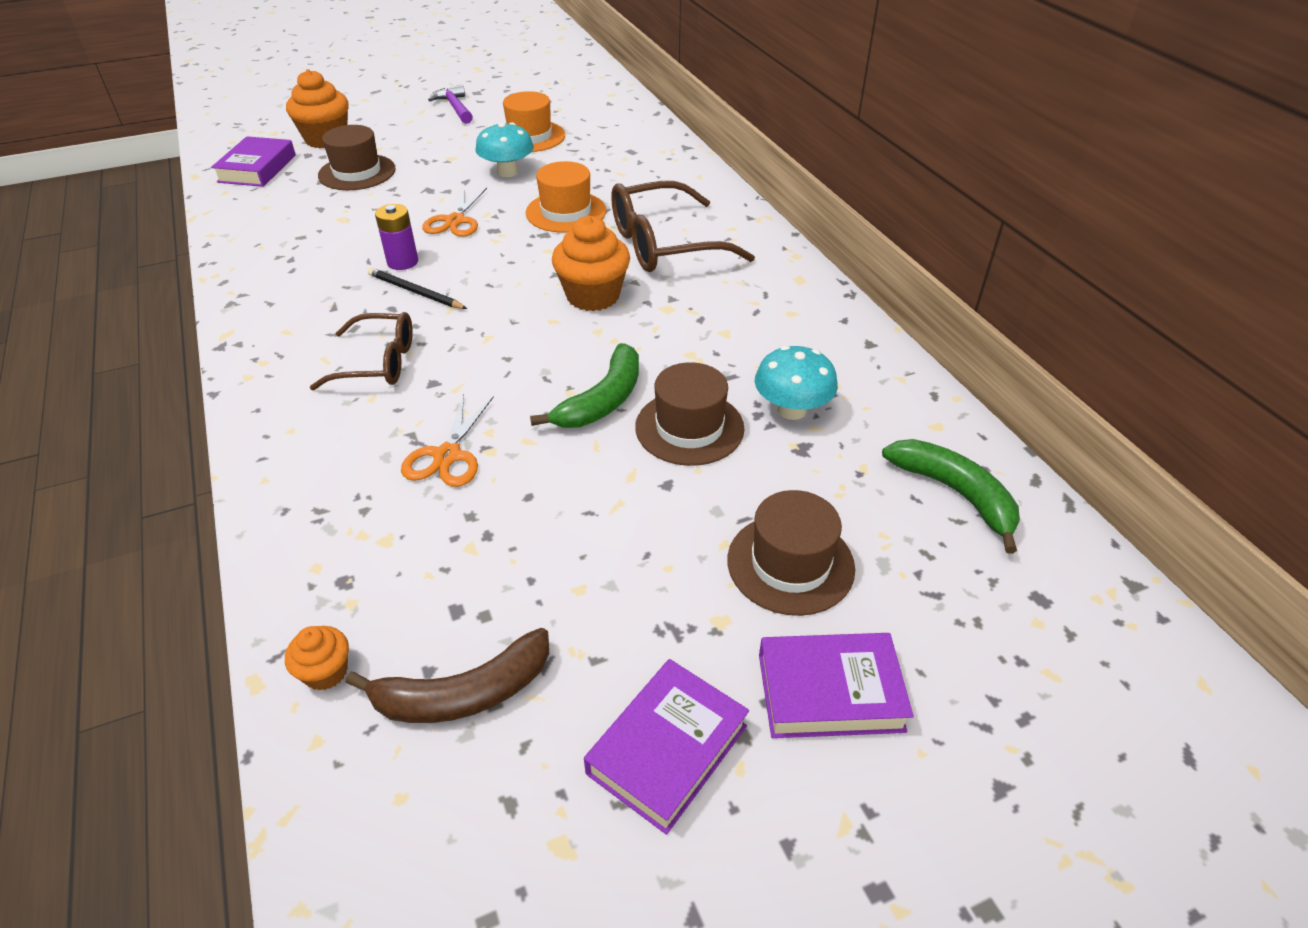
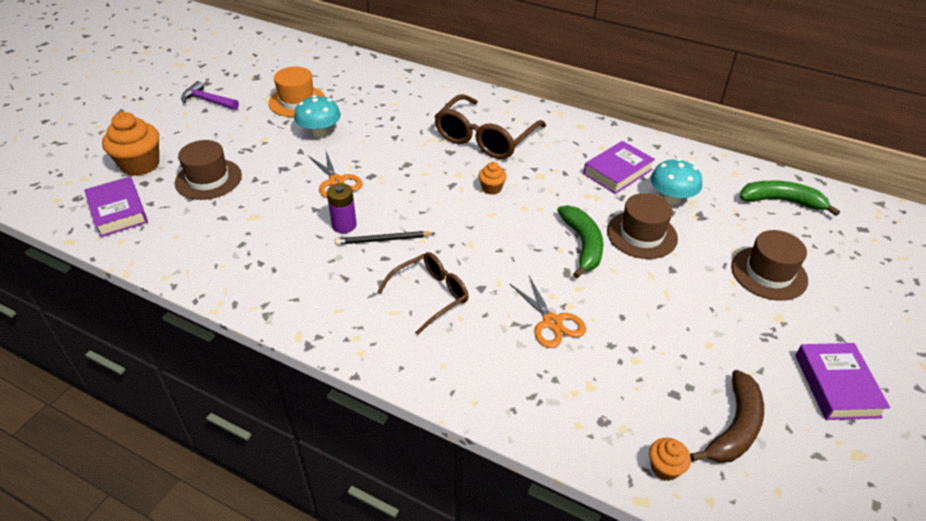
camera: 40 degrees left, 0 degrees up
(566, 212) = (398, 143): orange hat -> none
(593, 296) = (491, 188): orange cupcake -> orange cupcake, size x0.52
(830, 692) = (853, 318): purple book -> purple book (617, 172)

